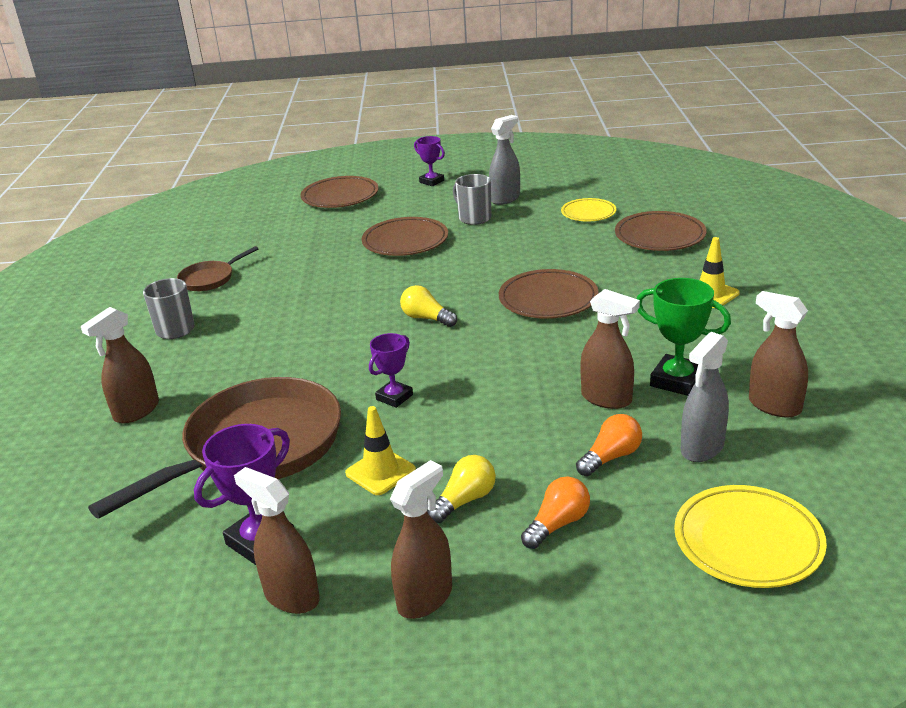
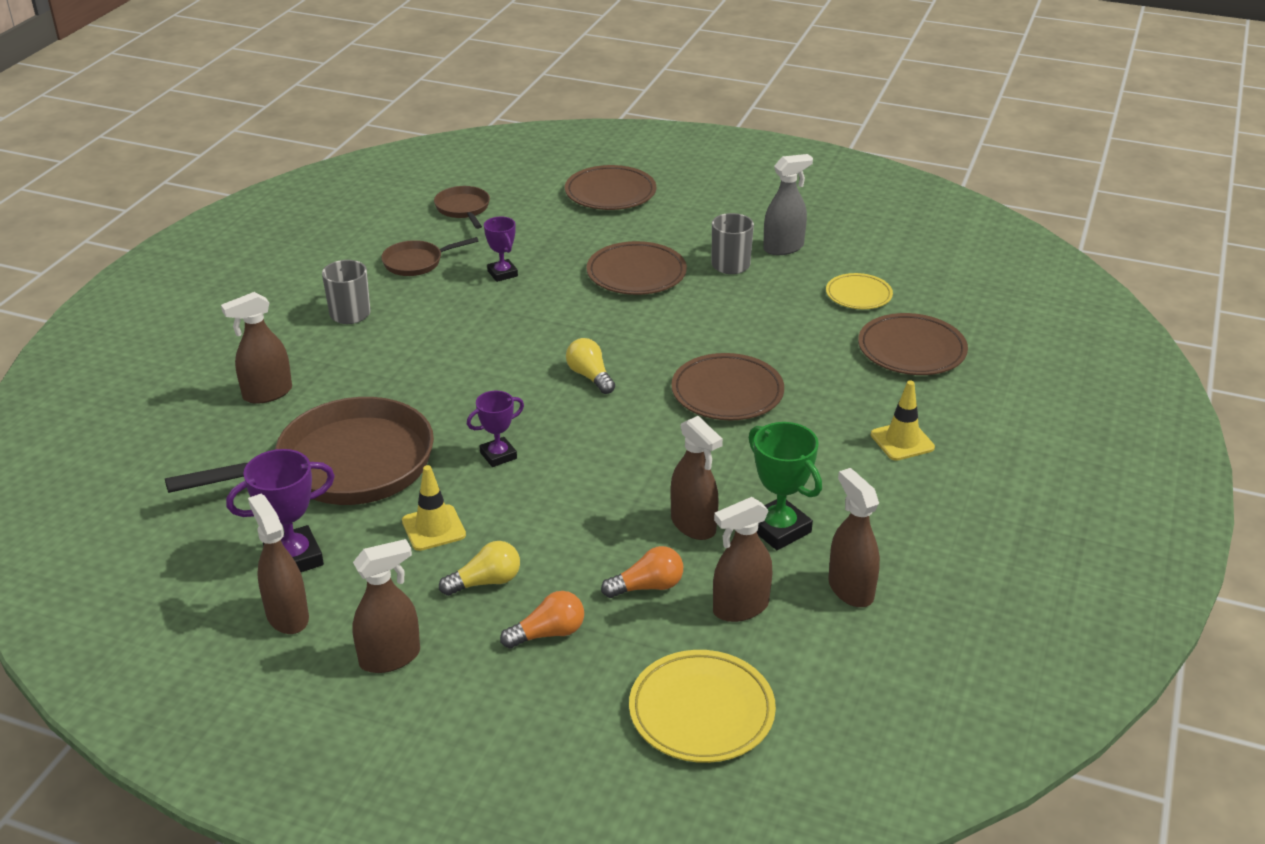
camera: 20 degrees right, 5 degrees up
(224, 234) = (463, 209): none -> brown pan
(431, 181) = (721, 200): purple trophy -> purple trophy (502, 273)
(702, 448) = (740, 608): grey spray bottle -> brown spray bottle

